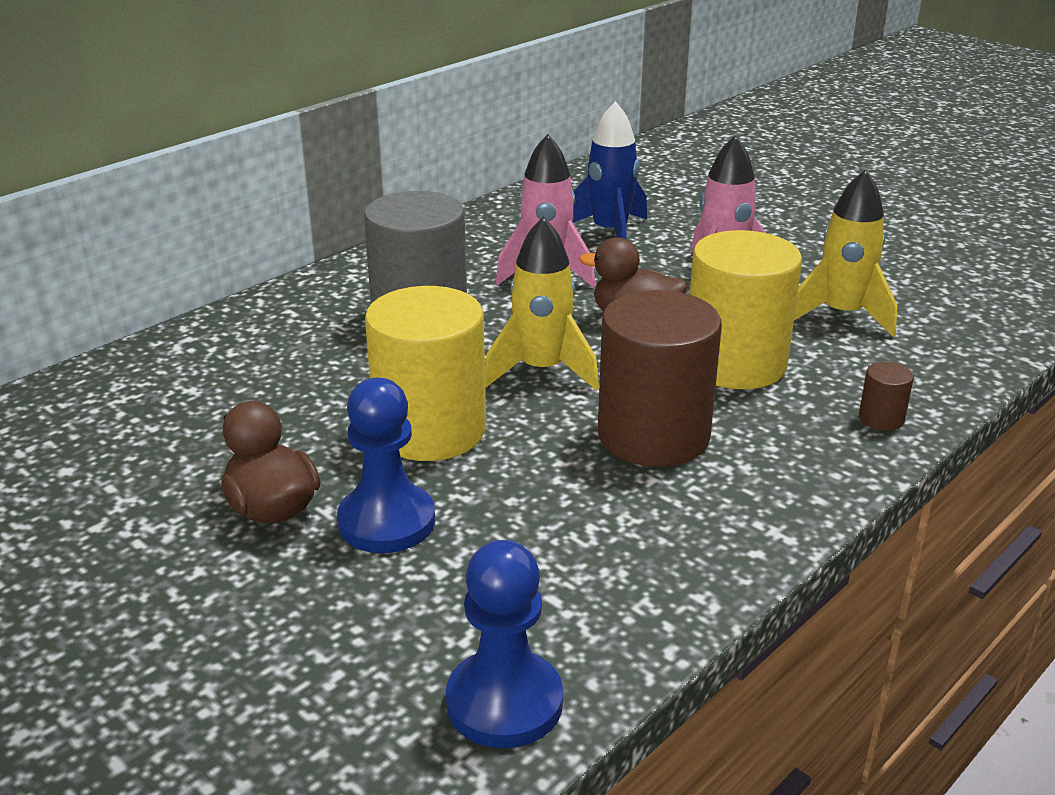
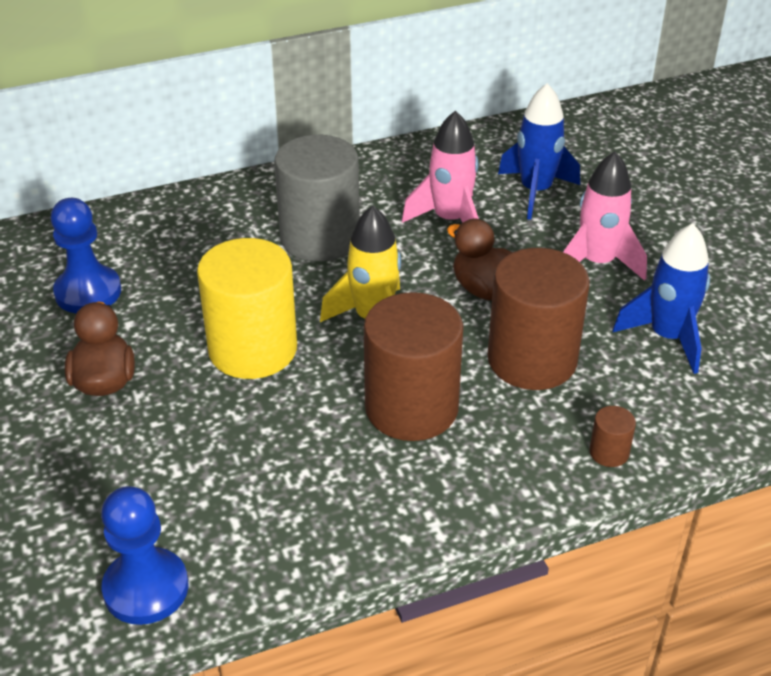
camera: 25 degrees right, 10 degrees up
(387, 521) = (170, 418): blue pawn -> blue pawn (88, 292)
(735, 364) = (532, 360): yellow cylinder -> brown cylinder
(841, 315) = (667, 337): yellow rocket -> blue rocket

